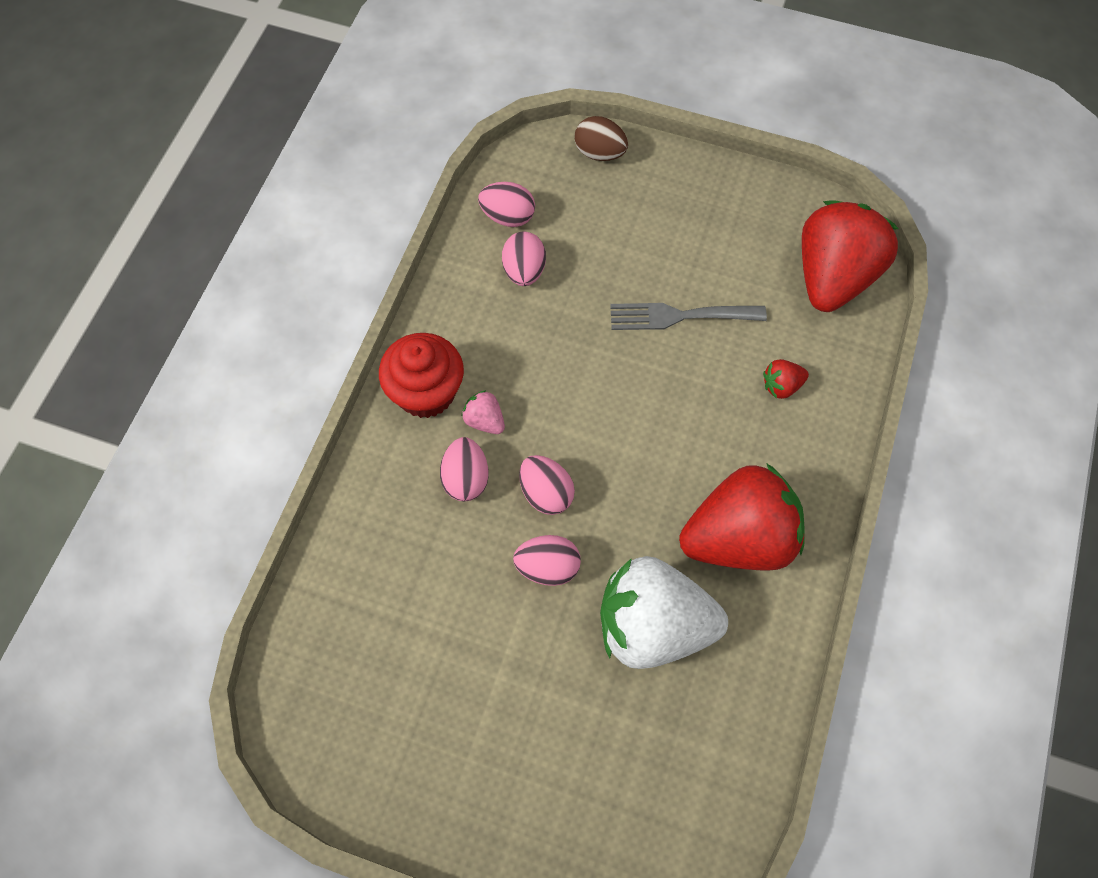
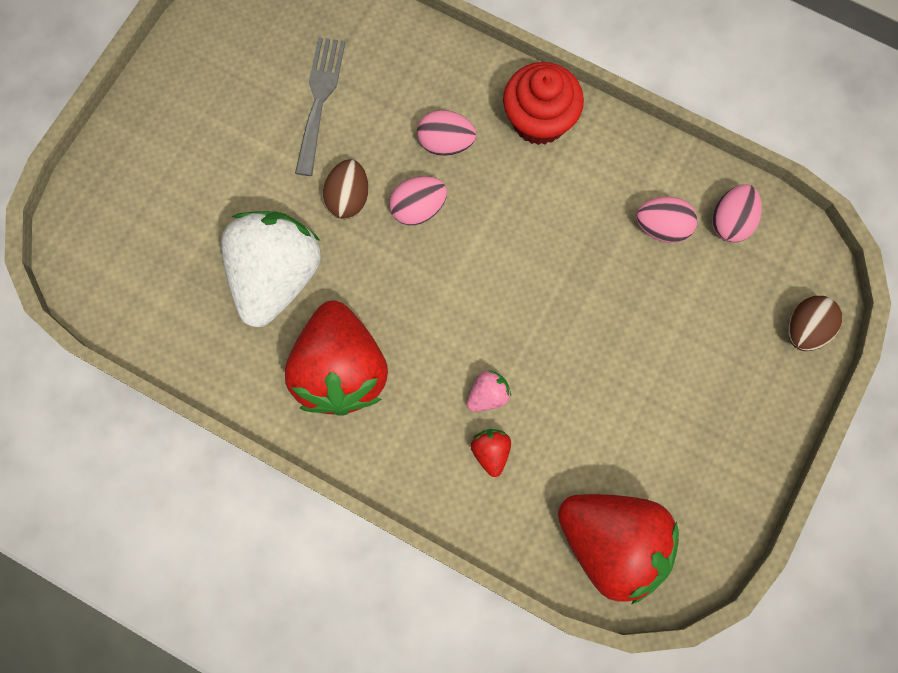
camera: 100 degrees right, 10 degrees up
(484, 421) = (501, 167): pink strawberry -> pink strawberry (488, 395)
(547, 567) = (348, 198): pink egg -> brown egg
(679, 316) = (587, 369): grey fork -> grey fork (319, 99)

